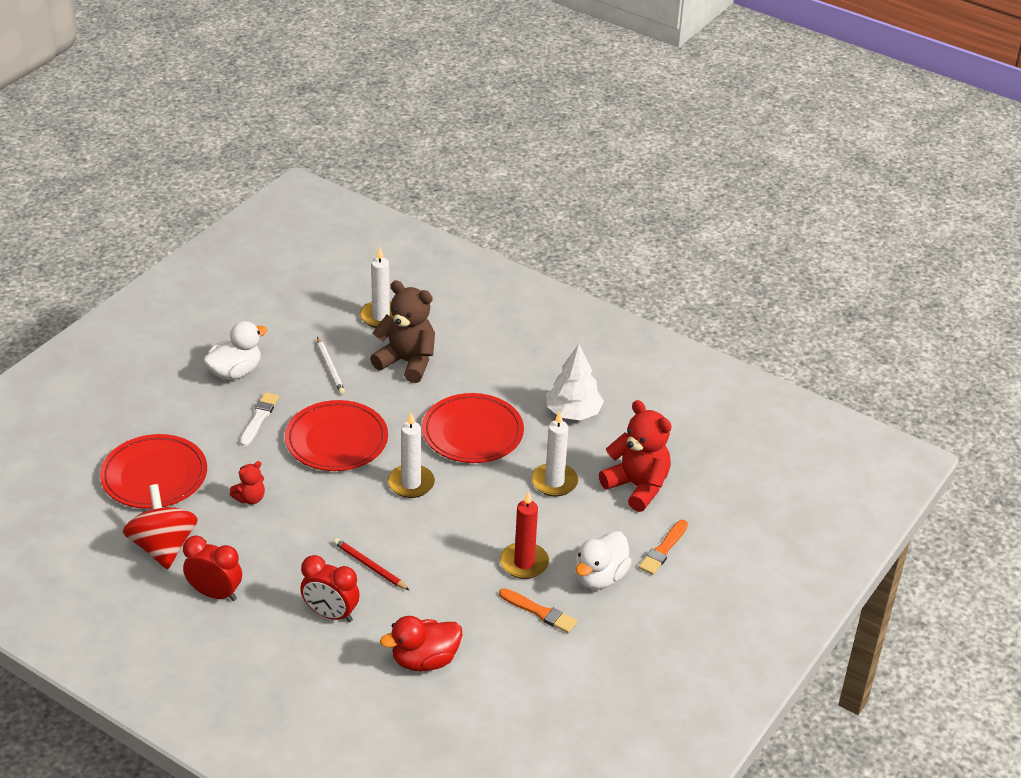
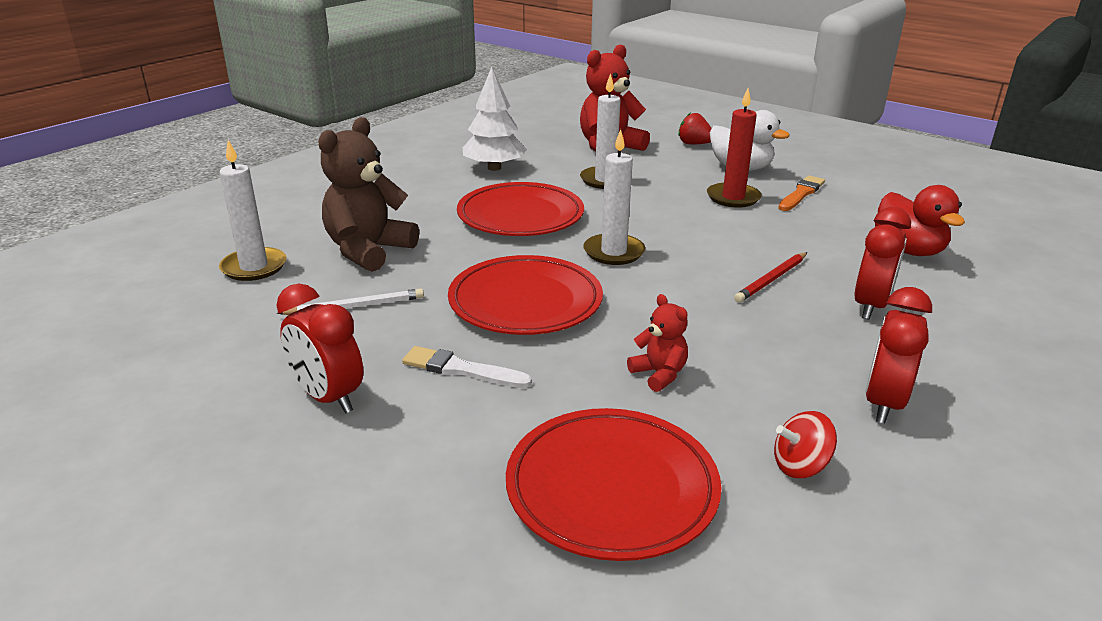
camera: 85 degrees left, 10 degrees down
(163, 547) = (800, 466): red spinning top -> red spinning top, size x0.51
(235, 372) = (328, 397): white duck -> red clock
(663, 549) = (694, 144): orange brush -> red strawberry

